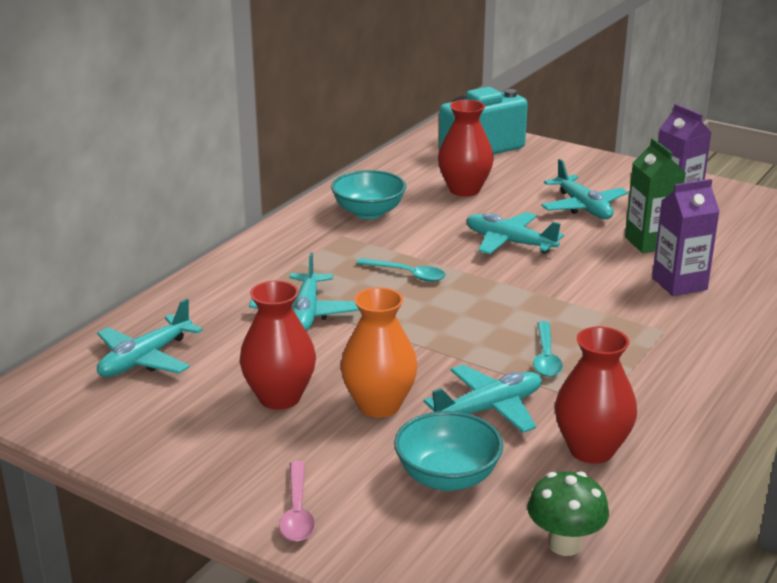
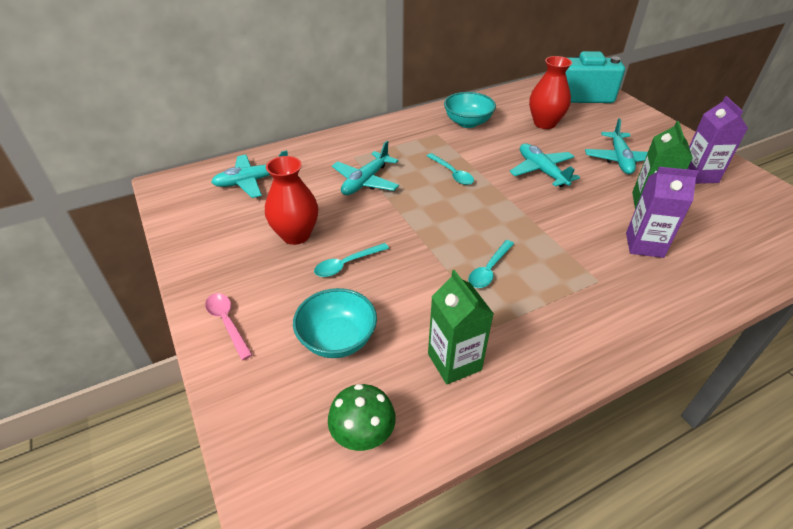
camera: 30 degrees right, 15 degrees up
(297, 511) = (227, 323): pink spoon -> pink spoon turned 120 degrees clockwise
(379, 405) = (347, 264): orange vase -> turquoise spoon
(489, 409) = (413, 296): turquoise plane -> none
(591, 450) = (454, 362): red vase -> green carton

